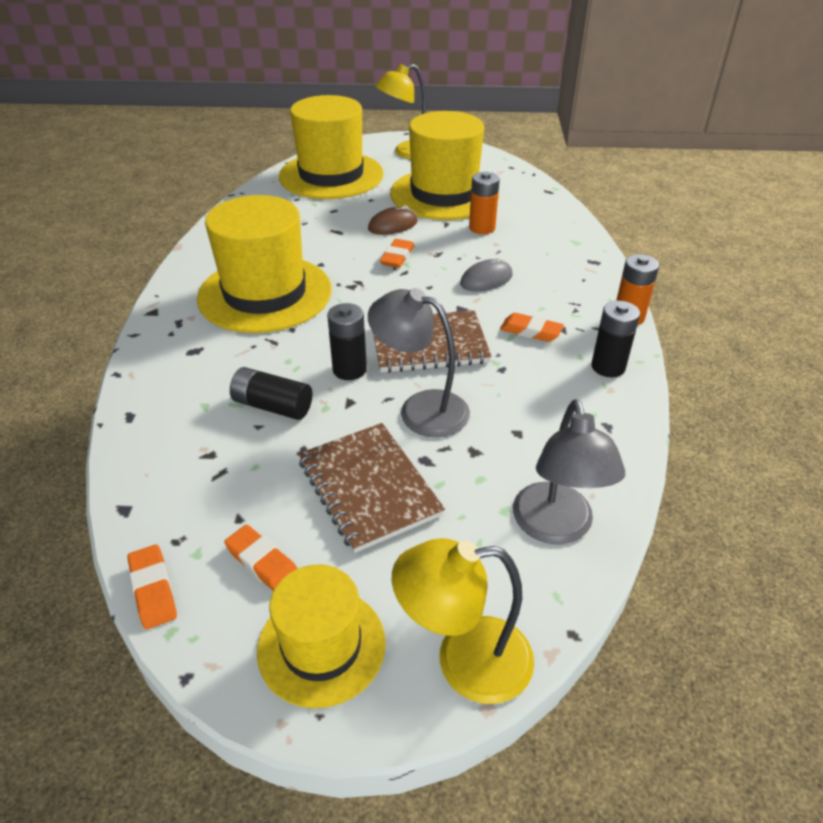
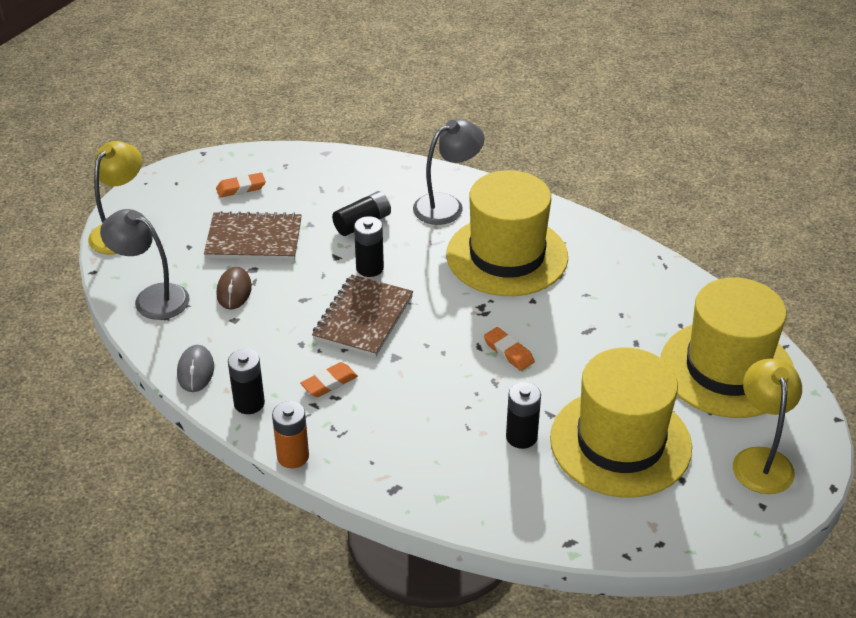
camera: 120 degrees right, 0 degrees up
(153, 589) = (261, 152): orange eraser -> none
(321, 646) = (176, 193): yellow hat -> none
(393, 225) = (573, 373): brown mouse -> brown mouse (234, 290)
(421, 409) = (298, 285): grey lamp -> grey lamp (447, 205)
(482, 228) = (521, 437): orange battery -> black battery
(486, 279) = (425, 393): grey mouse -> grey mouse (195, 371)

